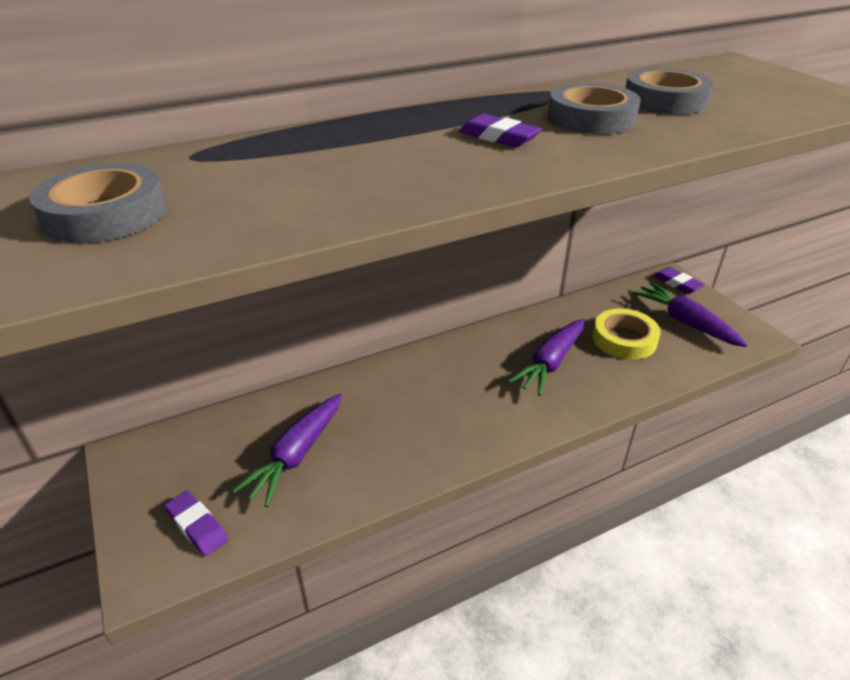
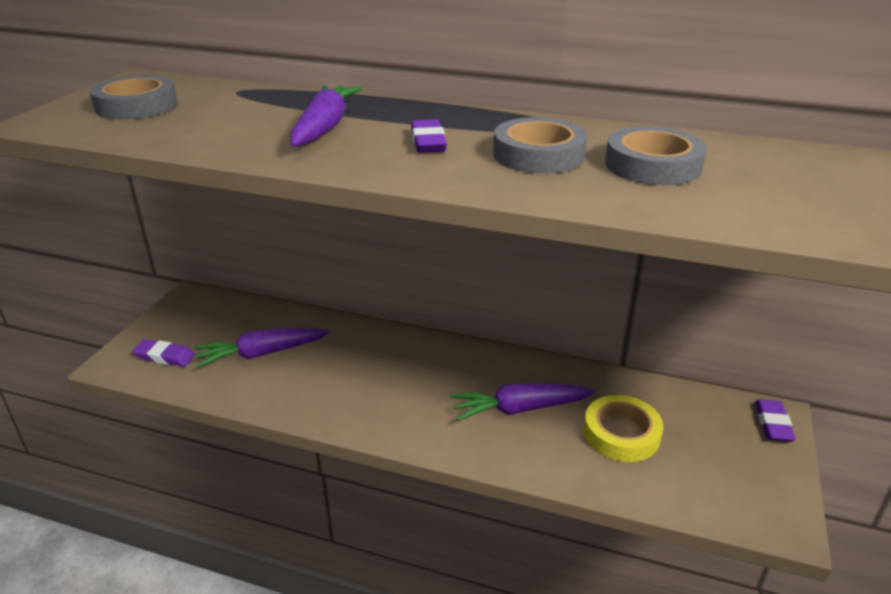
camera: 45 degrees right, 5 degrees down
(197, 526) = (165, 357): purple eraser -> purple eraser turned 75 degrees counterclockwise
(685, 322) = (716, 460): purple carrot -> purple carrot (324, 127)

